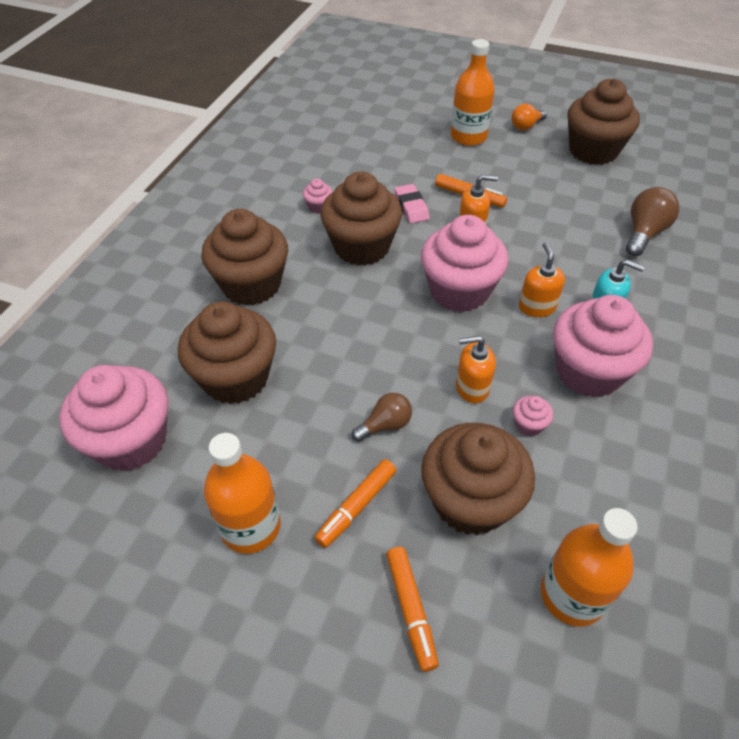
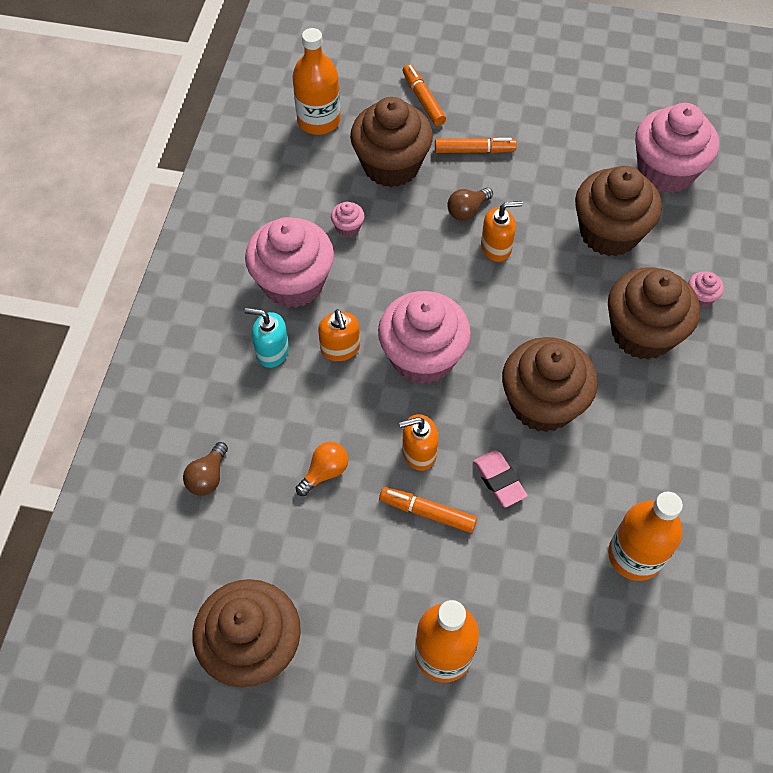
camera: 170 degrees right, 10 degrees up
(250, 526) = (545, 129): orange bottle -> orange bottle (635, 555)
(318, 207) = (615, 462): pink cupcake -> pink cupcake (700, 297)
(356, 507) = (474, 151): orange marker -> orange marker turned 60 degrees clockwise
(472, 387) = (398, 253): orange soap dispenser -> orange soap dispenser (496, 247)
(526, 126) = (355, 700): orange light bulb -> orange light bulb (325, 472)
(644, 233) = (208, 477): brown light bulb -> brown light bulb, size x0.66

